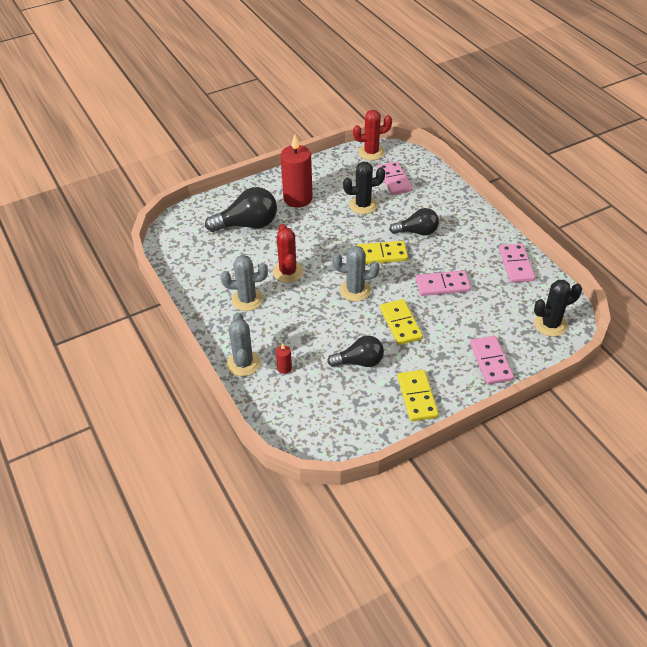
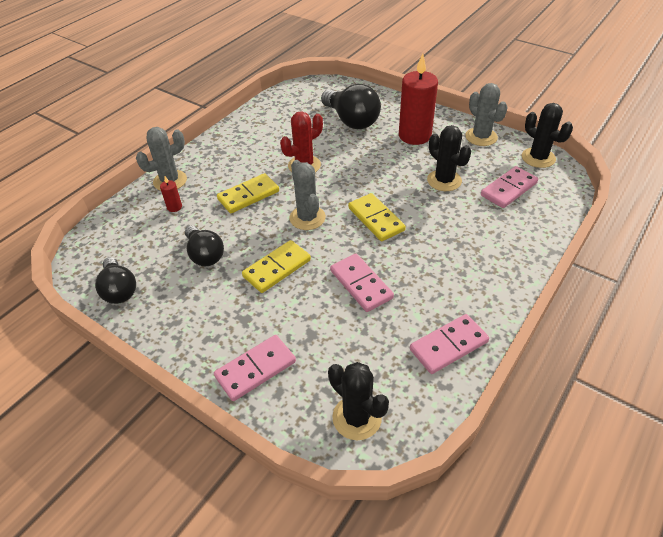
camera: 65 degrees right, 0 degrees up
(247, 300) = (251, 155): grey cactus -> grey cactus (481, 137)
(371, 152) = (538, 158): red cactus -> black cactus
(417, 232) = (436, 235): black light bulb -> black light bulb (119, 290)
(417, 397) = (171, 317): yellow domino -> yellow domino (248, 195)

